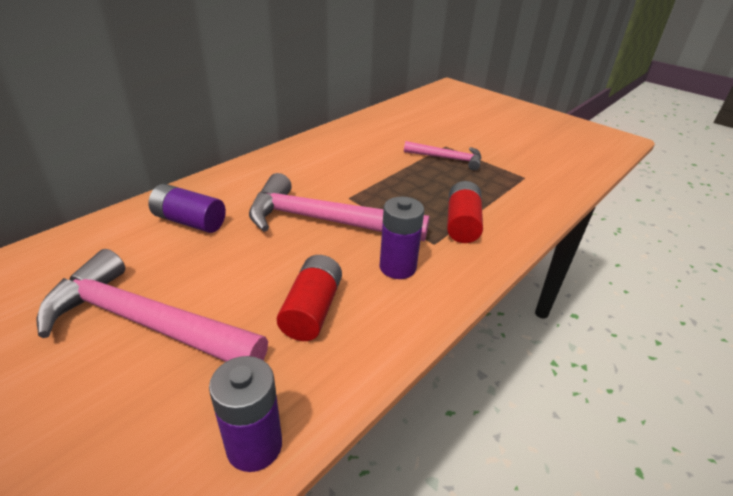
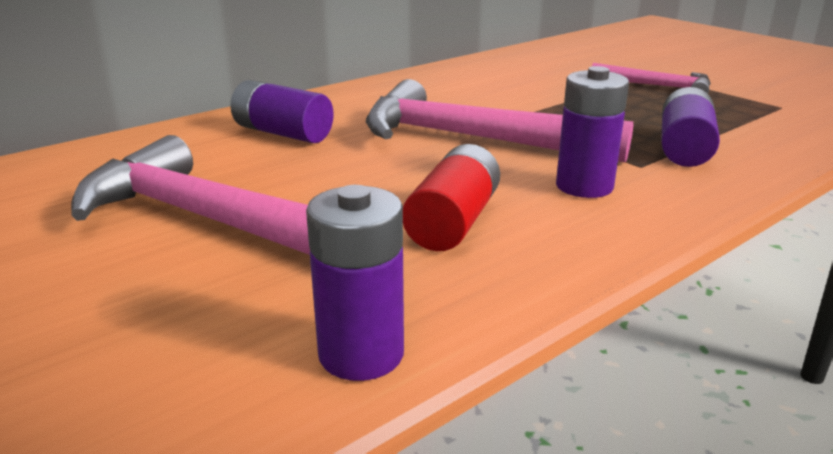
camera: 10 degrees right, 10 degrees down
(462, 224) = (684, 148): red battery -> purple battery

